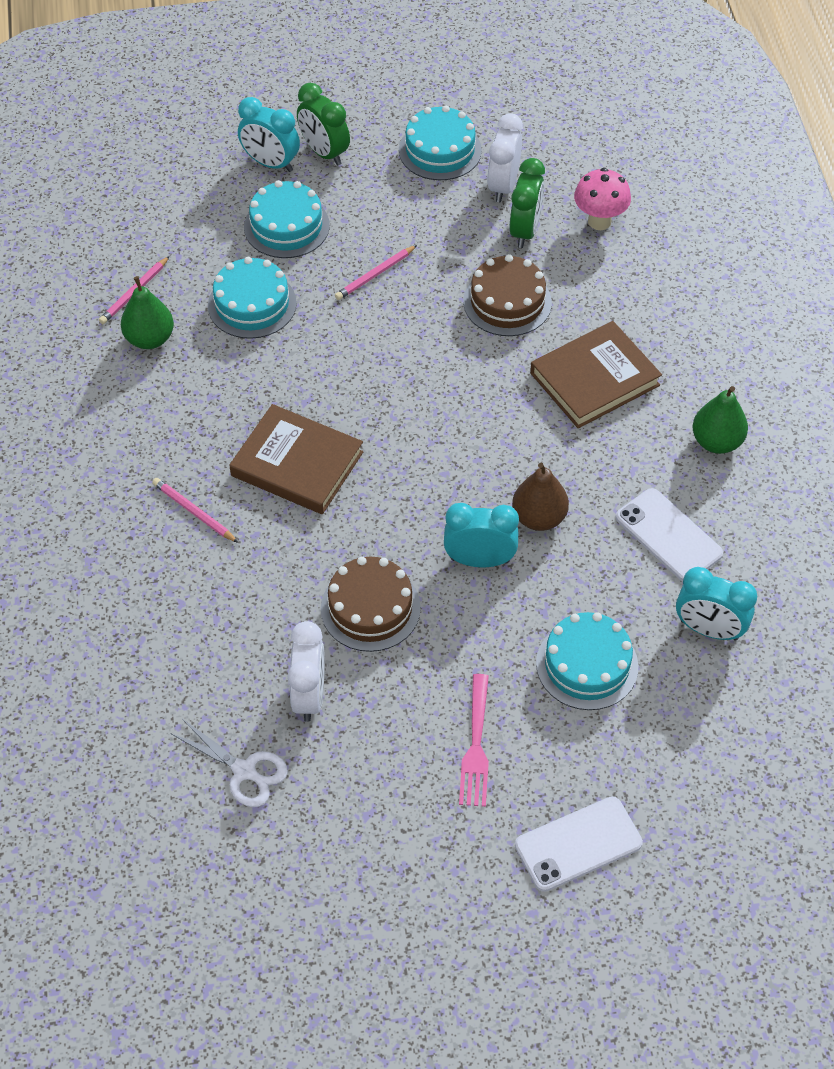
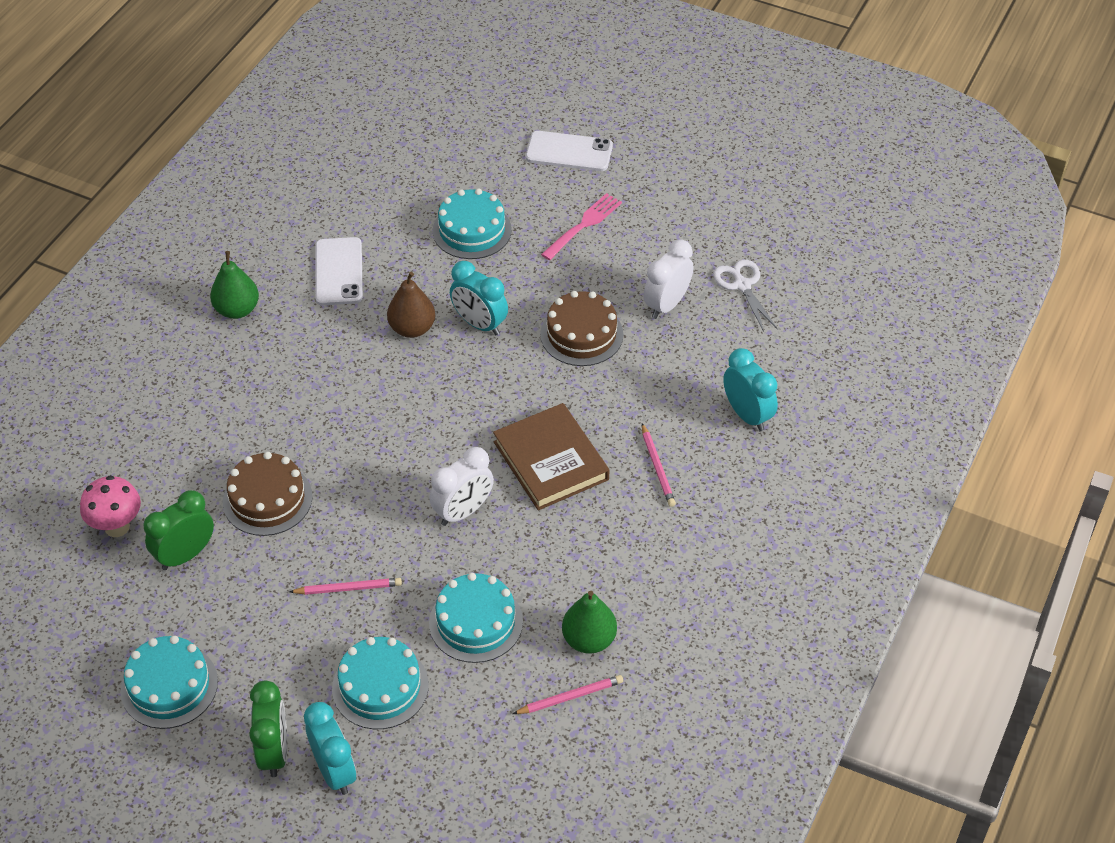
camera: 145 degrees left, 5 degrees down
(503, 186) = (155, 611): white clock -> white clock (463, 511)
(594, 379) = (269, 399): brown book -> none
(709, 630) = (376, 209): turquoise clock -> turquoise clock (747, 415)

